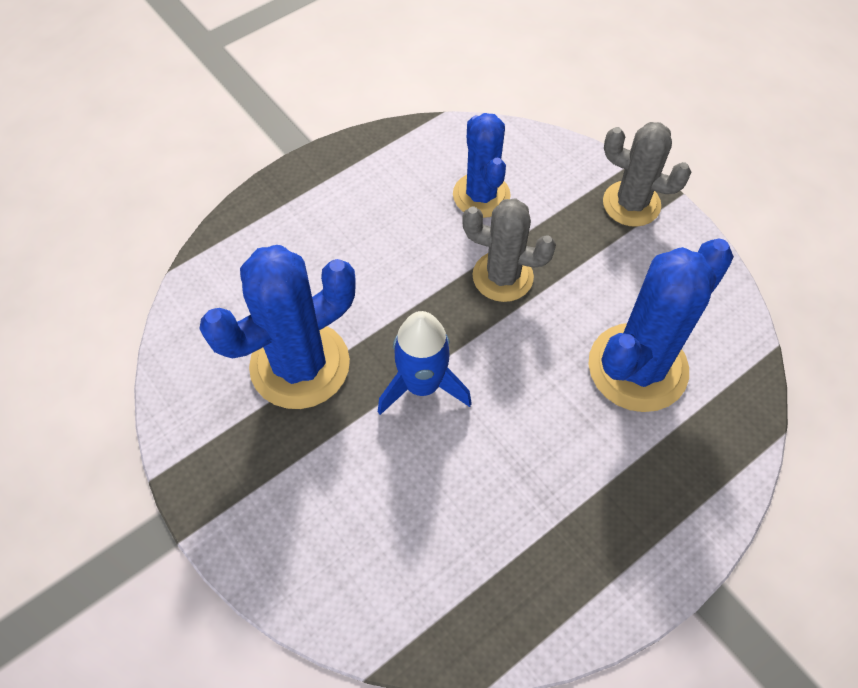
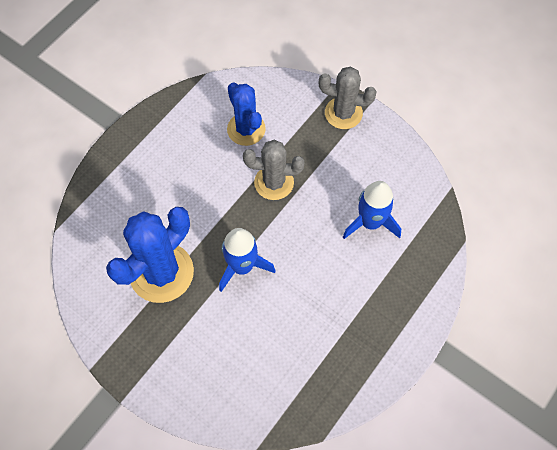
camera: 15 degrees left, 5 degrees up
(637, 367) = (370, 222): blue cactus -> blue rocket

